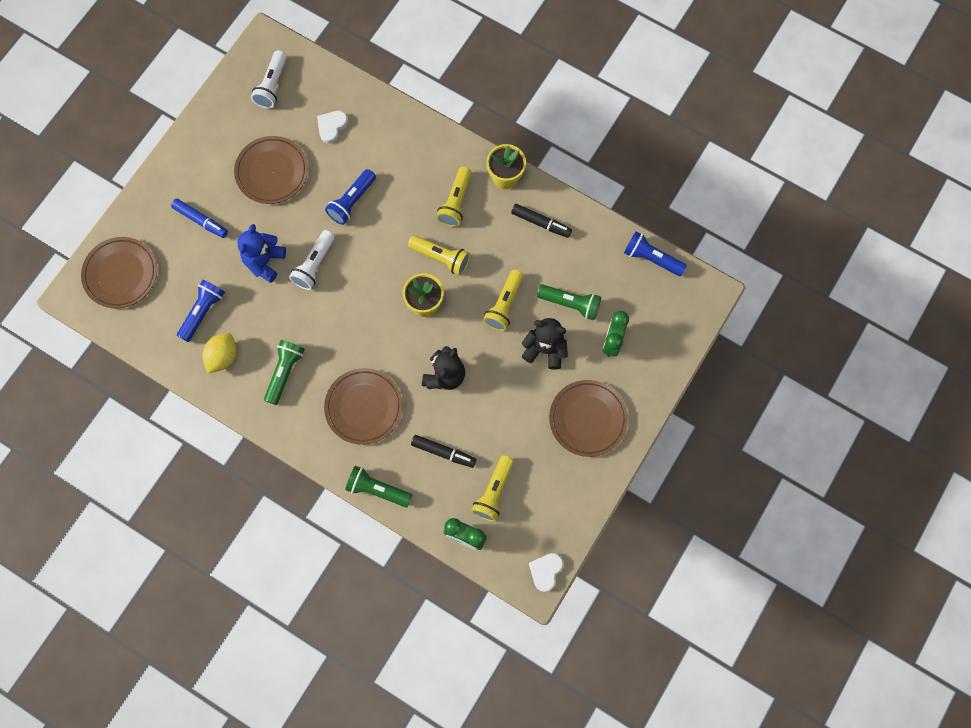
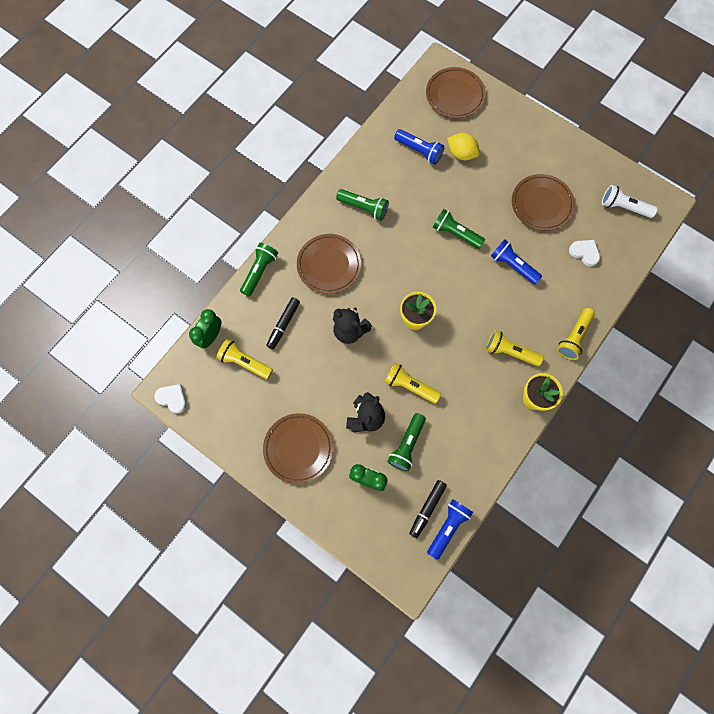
camera: 95 degrees right, 0 degrees up
(201, 220) = (498, 151): blue marker -> none
(223, 357) = (381, 164): yellow lemon -> yellow lemon (461, 154)
(264, 261) = (460, 196): blue teddy bear -> none
(314, 265) = (455, 233): white flashlight -> green flashlight
(441, 258) = (457, 335): yellow flashlight -> yellow flashlight (573, 337)
(541, 223) = (487, 426): black marker -> black marker (427, 509)

